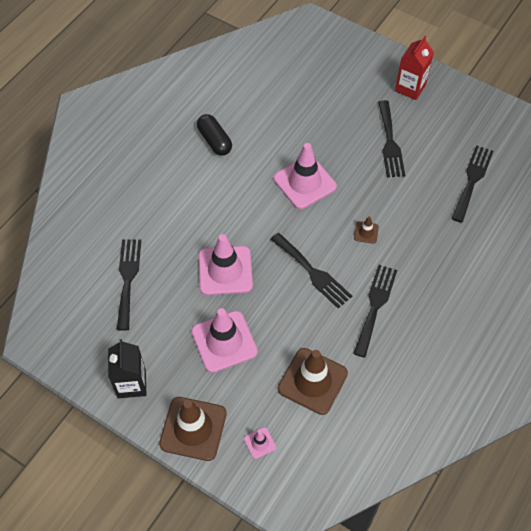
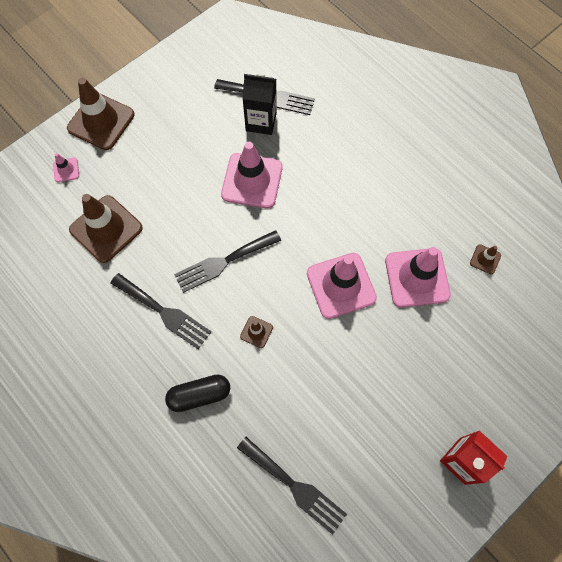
camera: 105 degrees right, 10 degrees up
(131, 383) = (161, 83): black carton -> black carton (261, 122)
(214, 141) = (421, 206): black capsule -> black capsule (199, 395)
(224, 341) = (175, 163): pink traffic cone -> pink traffic cone (417, 277)
(250, 94) = (485, 259): none -> brown traffic cone
(390, 143) = (376, 402): black fork -> none

